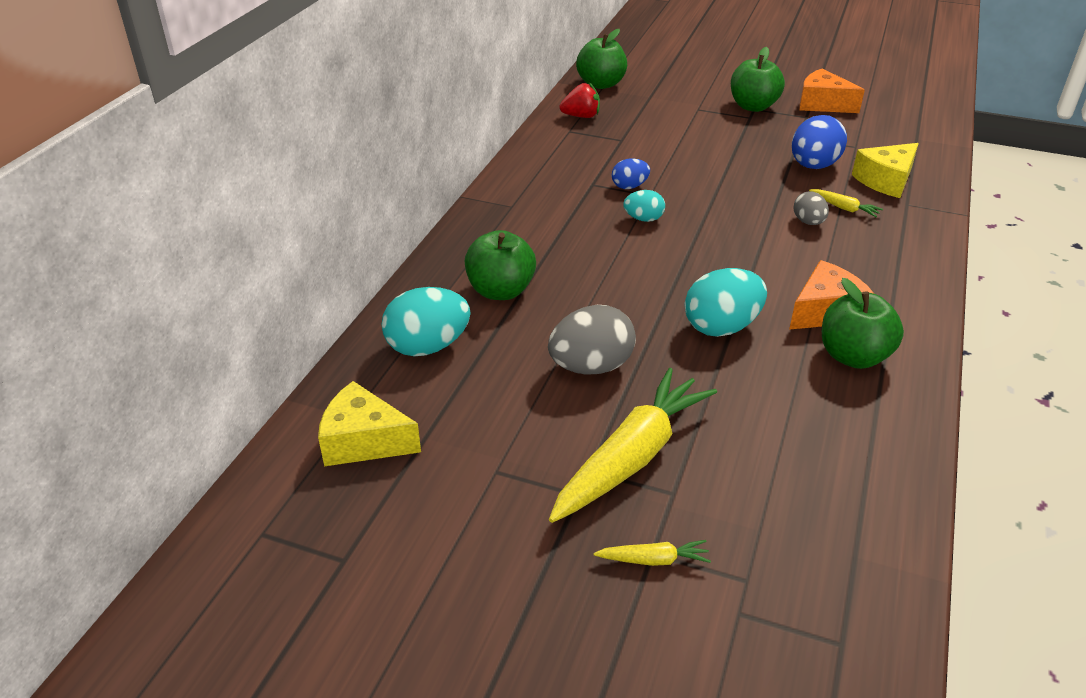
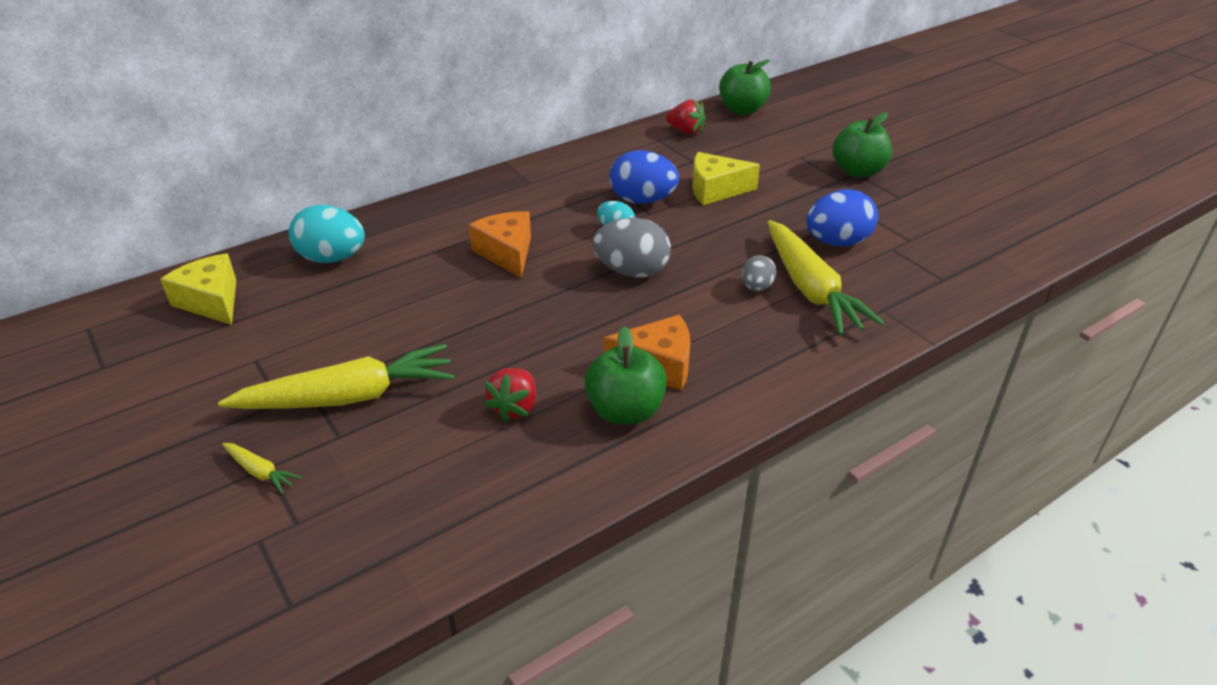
camera: 35 degrees right, 0 degrees up
(500, 291) = (432, 240): green apple -> none
(591, 367) = (414, 321): grey egg -> grey egg (632, 271)
(629, 186) = (642, 200): blue egg -> blue egg, size x1.77
(721, 327) = (552, 338): turquoise egg -> none
(774, 395) = (514, 407): none -> red strawberry
(822, 104) = (934, 191): orange cheese -> orange cheese (506, 253)
(844, 208) = (810, 289): yellow carrot -> yellow carrot, size x2.38
(885, 181) = (892, 281): yellow cheese -> yellow cheese (715, 190)

